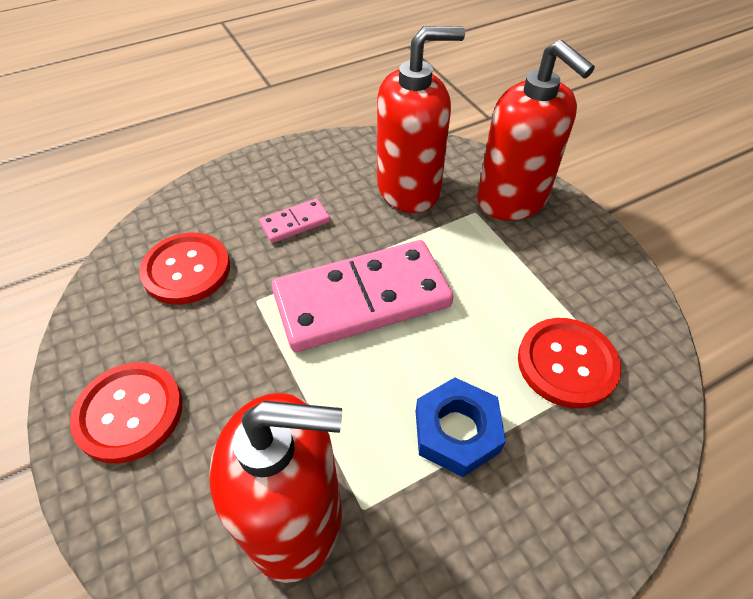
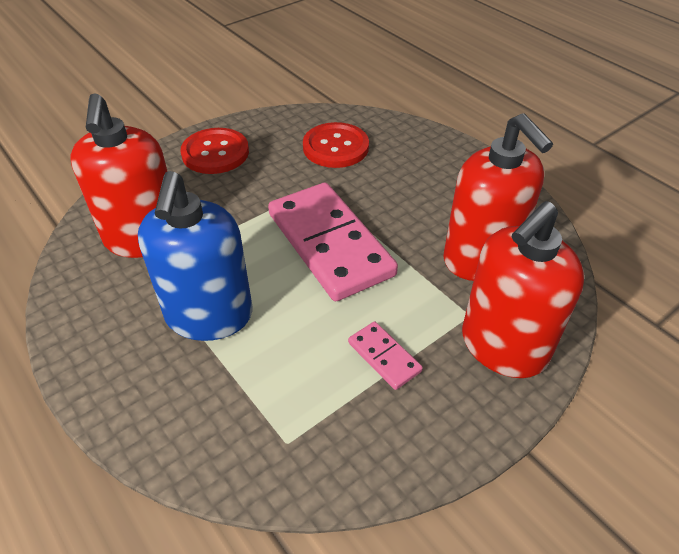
camera: 80 degrees right, 5 degrees down
(295, 223) = (404, 191): pink domino -> pink domino (384, 357)
(456, 431) = (209, 316): blue nut -> blue soap dispenser
(567, 363) = (284, 395): red button -> none

